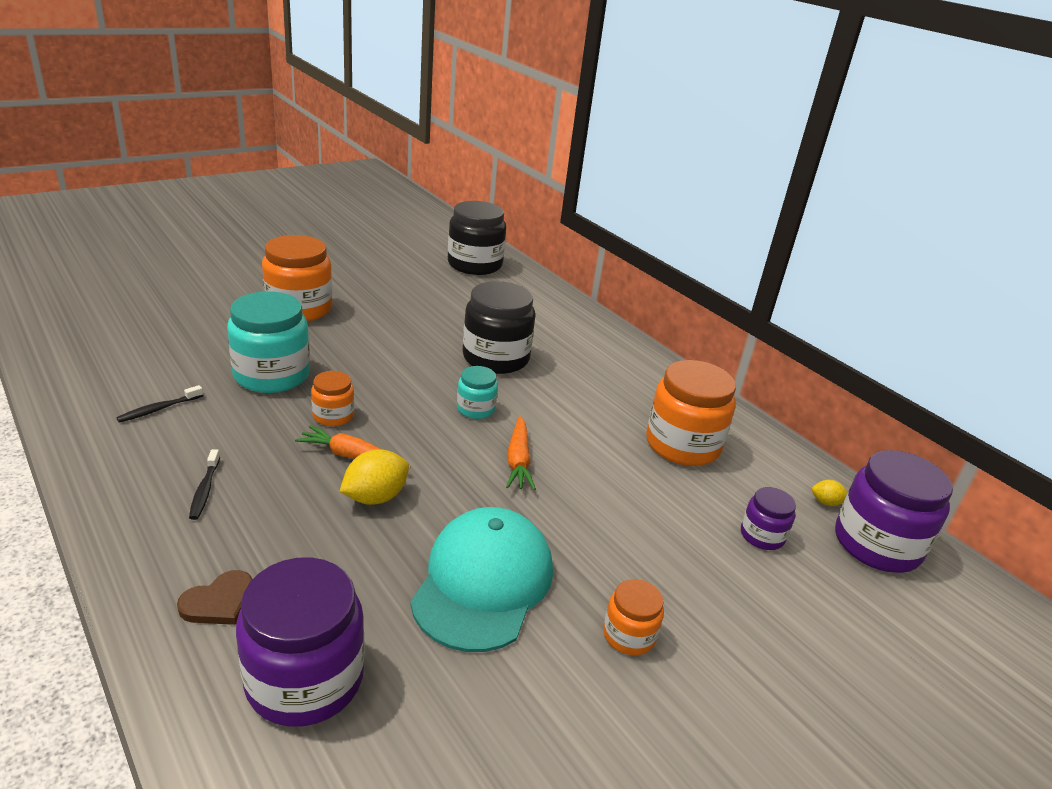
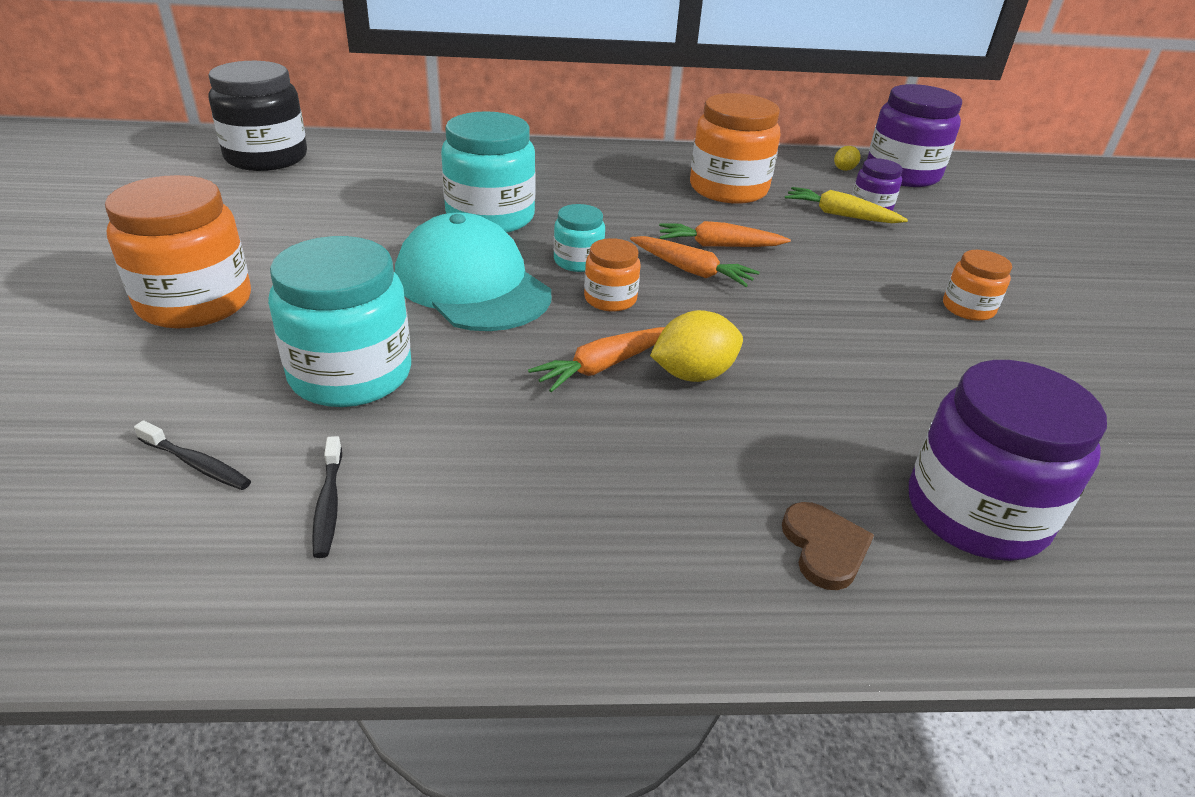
camera: 55 degrees left, 5 degrees up
(204, 490) = (583, 505): black toothbrush -> black toothbrush (197, 464)
(333, 416) = (502, 354): orange jar -> orange jar (610, 299)
(375, 497) = (693, 374): yellow lemon -> yellow lemon turned 75 degrees clockwise
(483, 582) = (870, 354): turquoise cap -> turquoise cap (472, 285)
(495, 358) = (490, 217): black jar -> turquoise jar
(574, 464) = (718, 246): none -> orange carrot
(719, 518) = (840, 215): none -> yellow carrot

